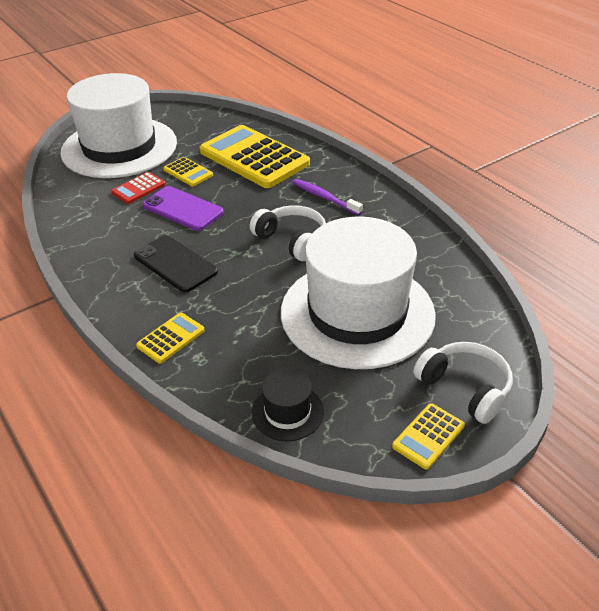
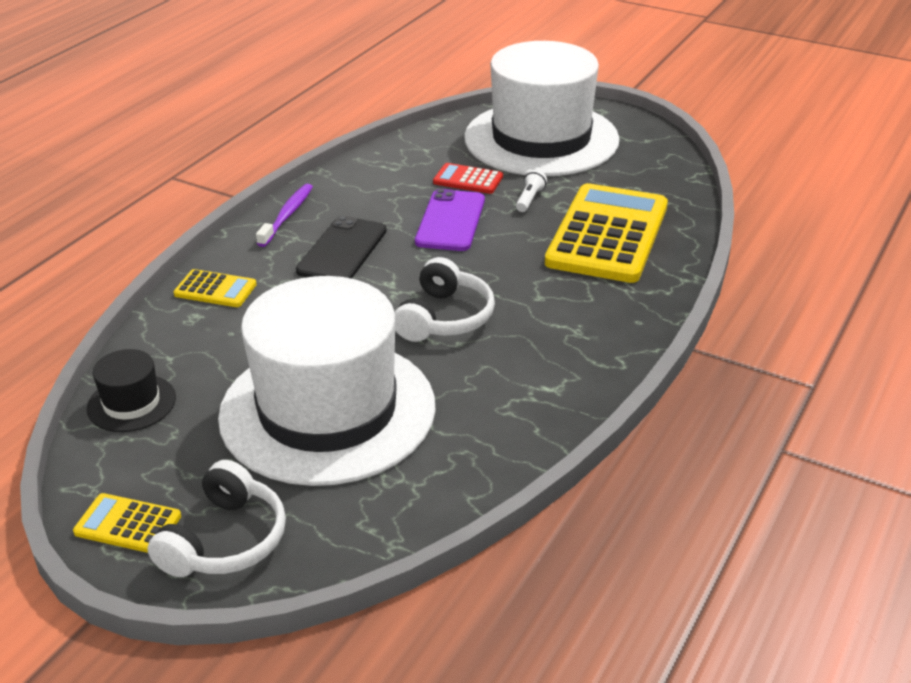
camera: 65 degrees right, 5 degrees down
(188, 172) = (530, 199): yellow calculator -> white flashlight
(324, 197) = (562, 317): purple toothbrush -> purple toothbrush (287, 215)

